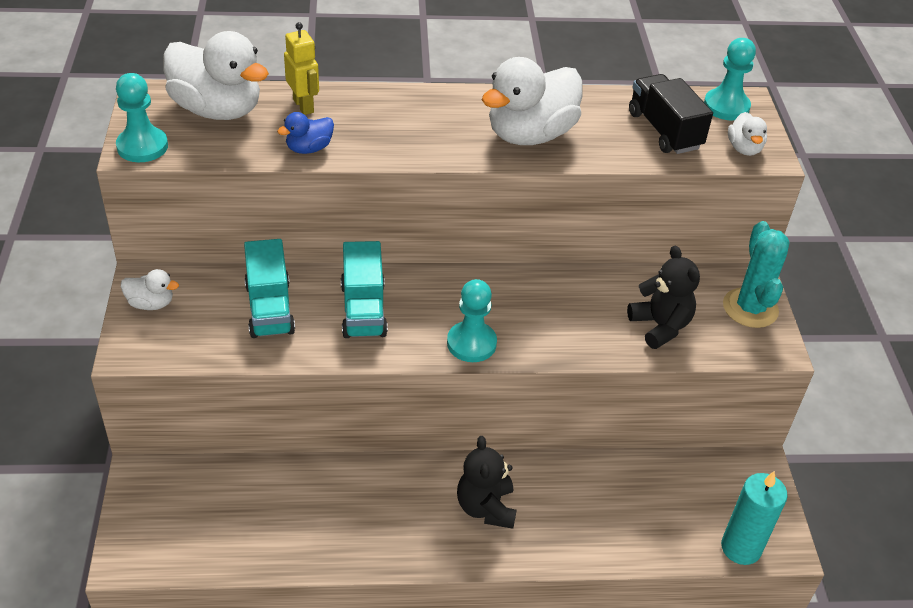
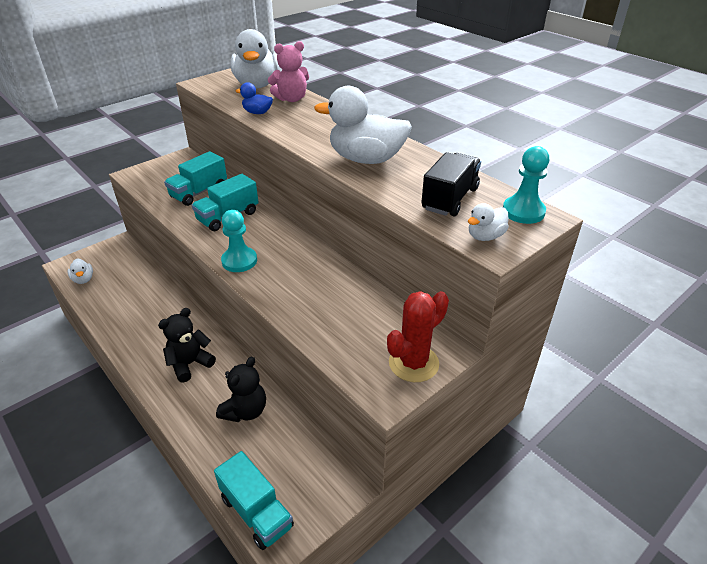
camera: 55 degrees right, 5 degrees down
(142, 146) = (205, 83): turquoise pawn -> none
(151, 303) = (169, 165): white duck -> white duck (83, 279)
(304, 106) = (291, 99): yellow robot -> pink teddy bear
(660, 326) = (340, 327): black teddy bear -> black teddy bear (245, 411)
(741, 548) = (256, 512): turquoise candle -> turquoise truck
(750, 308) = (413, 363): turquoise cactus -> red cactus

